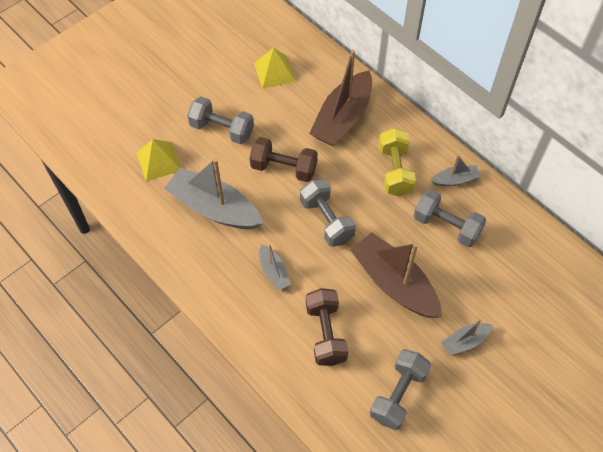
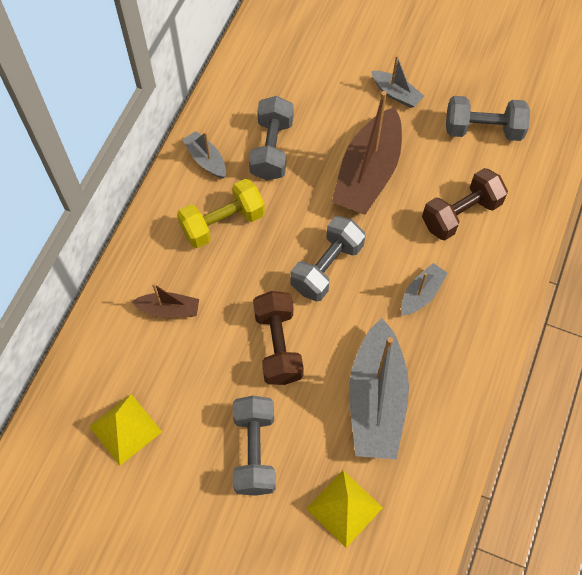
camera: 115 degrees left, 5 degrees up
(343, 118) = (169, 309): brown boat -> brown boat, size x0.49

